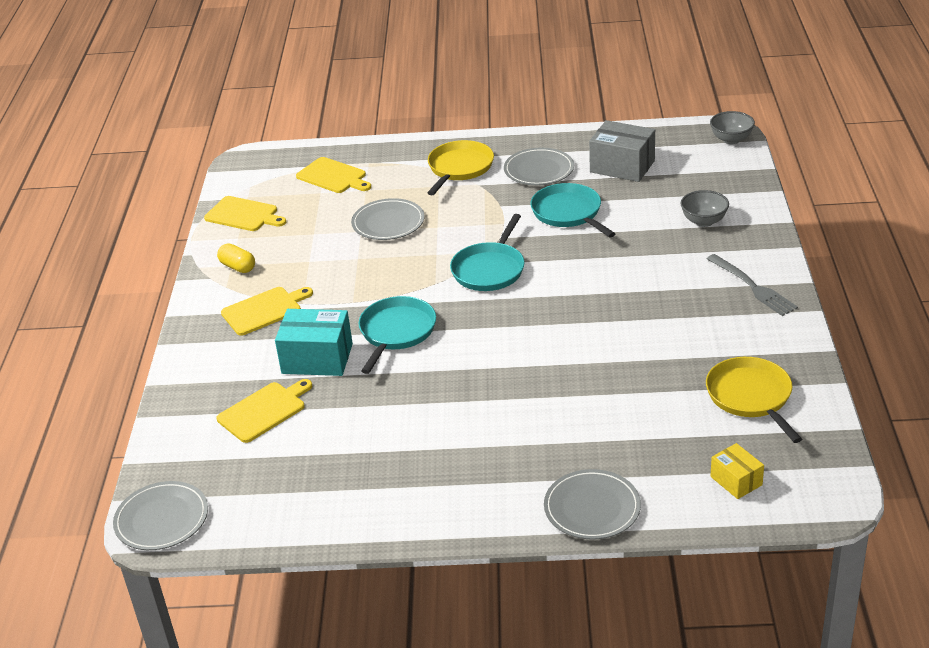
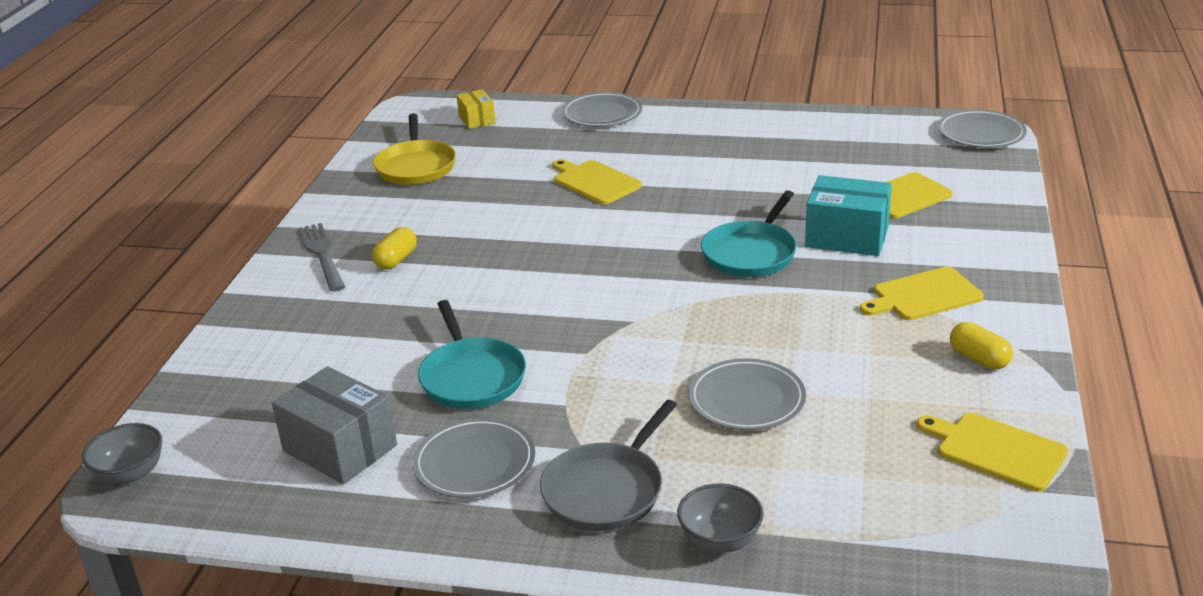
camera: 170 degrees left, 5 degrees down
(333, 176) = (841, 510): yellow cutting board -> yellow cutting board (594, 182)
(459, 168) = (606, 490): yellow pan -> grey pan
(489, 270) = (616, 310): turquoise pan -> none
(686, 290) = (396, 260): none -> yellow capsule
(704, 221) = (302, 339): grey bowl -> grey bowl (720, 541)

